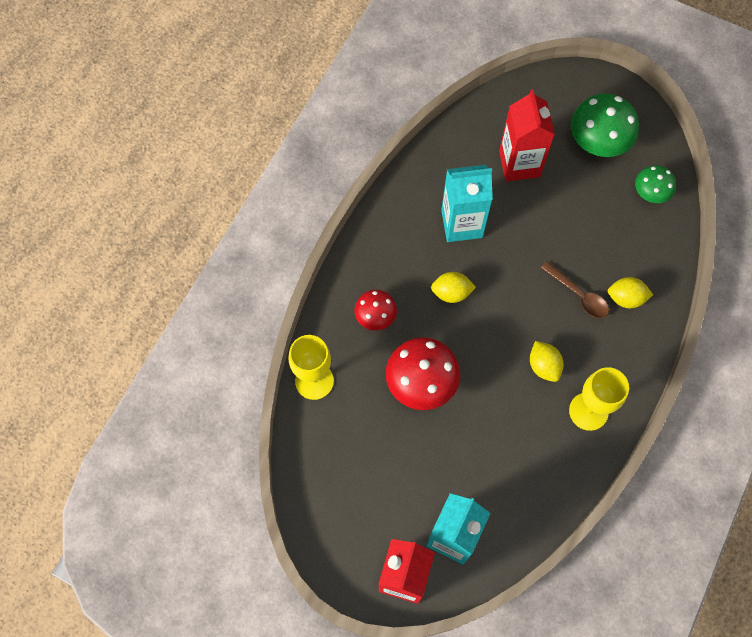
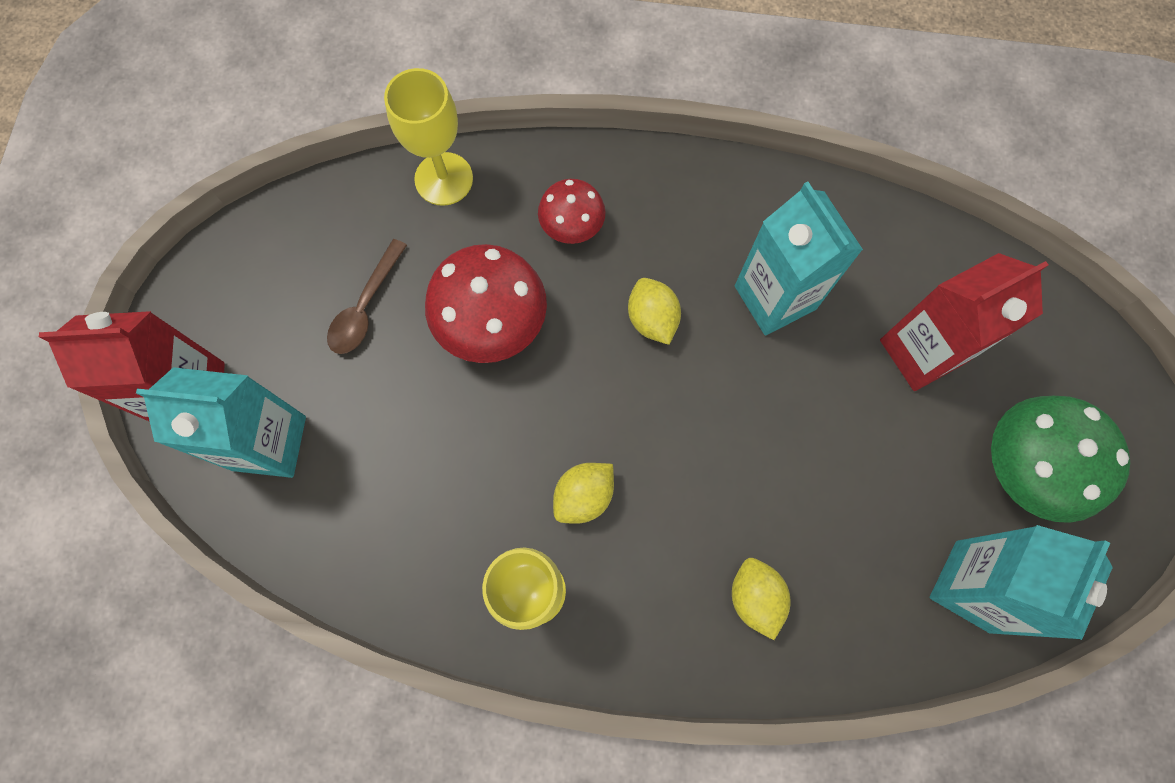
camera: 70 degrees right, 5 degrees up
(578, 295) = (728, 516): brown spoon -> brown spoon (365, 307)
(650, 193) = (972, 586): green mushroom -> turquoise carton

